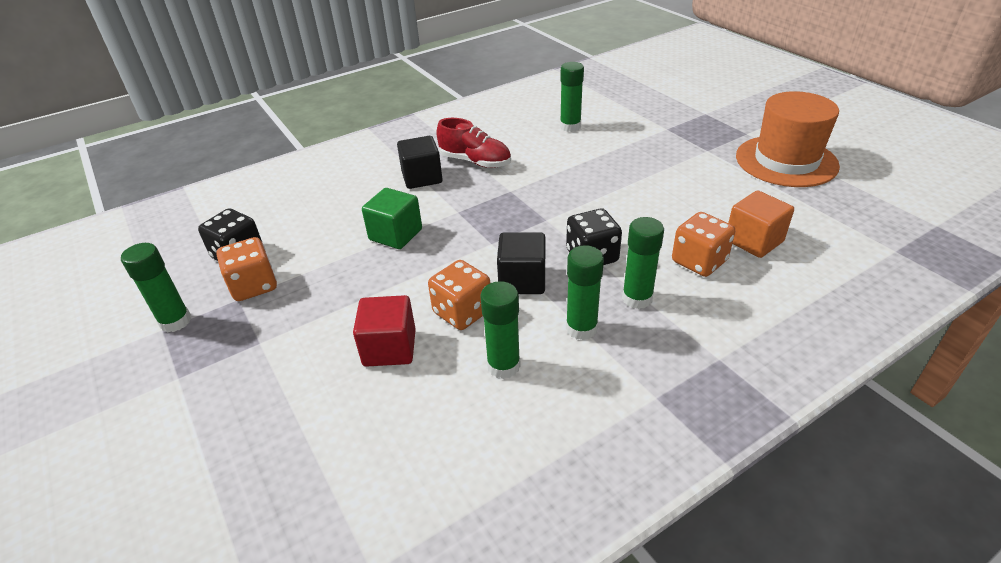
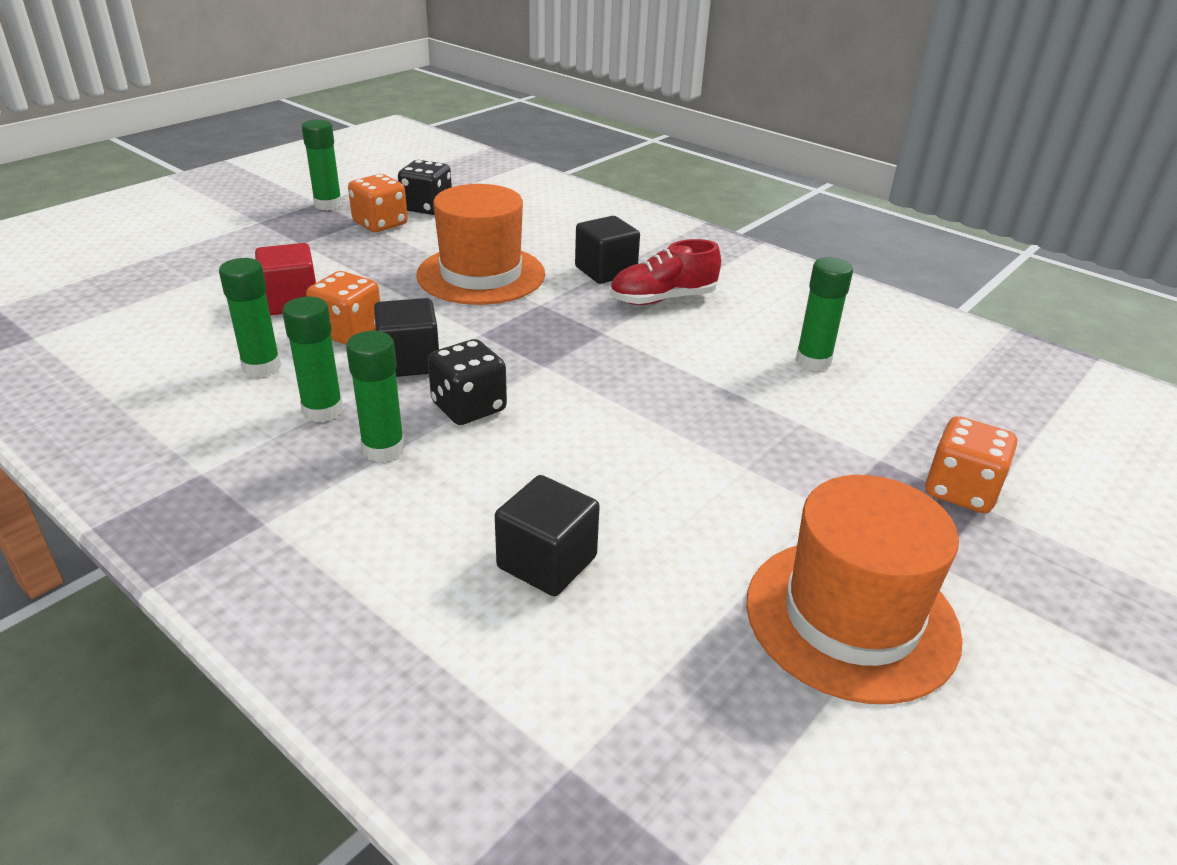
camera: 70 degrees right, 5 degrees down
(395, 234) = (481, 274): green cube -> orange hat
(475, 161) = (663, 299): red shoe -> red shoe turned 60 degrees clockwise
(699, 261) = (477, 502): orange dice -> orange dice (961, 490)
(753, 241) = (547, 562): orange cube -> black cube

